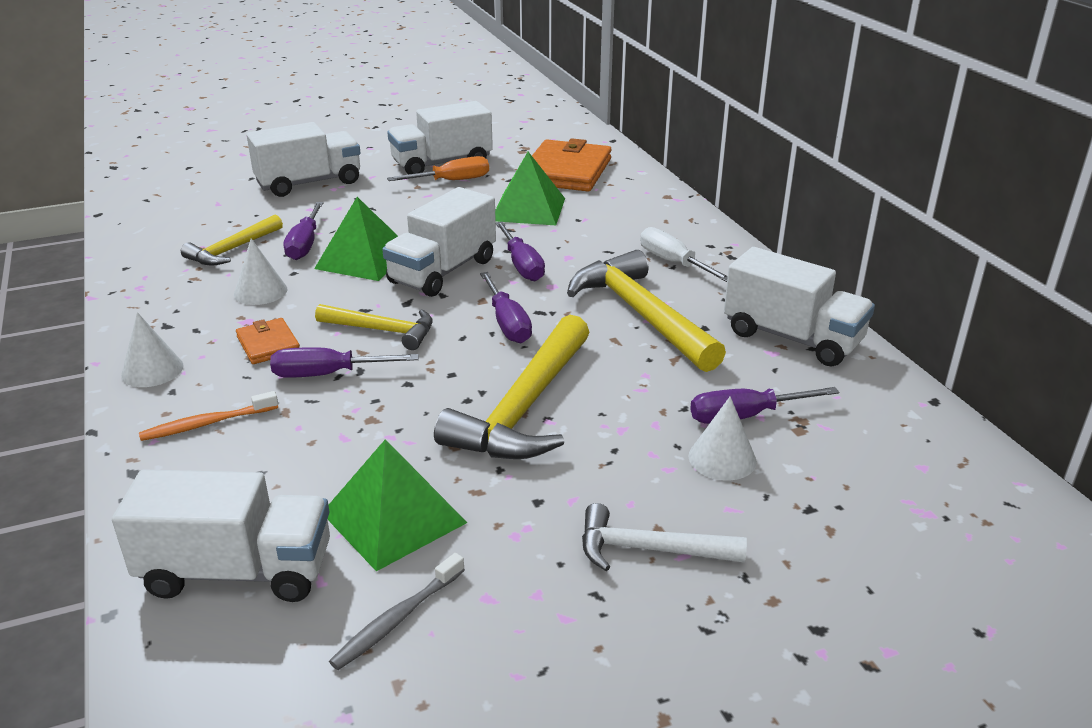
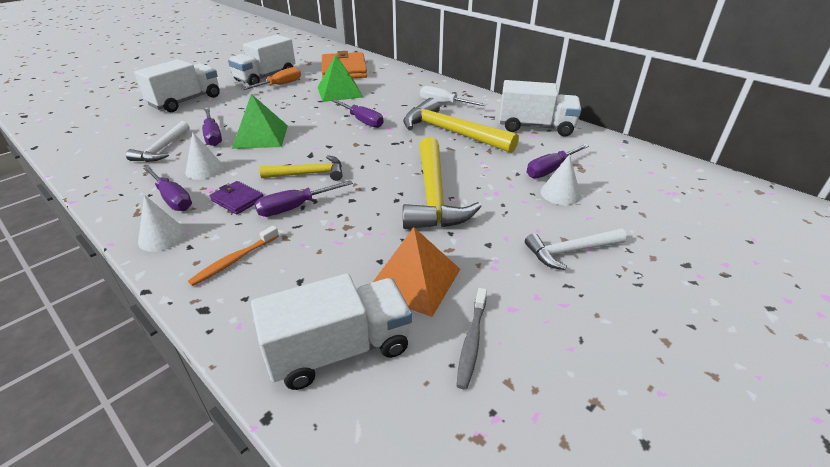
camera: 25 degrees left, 5 degrees up
(232, 250) = (162, 149): yellow hammer -> white hammer
(268, 344) = (237, 200): orange wallet -> purple wallet
(394, 517) = (414, 280): green pyramid -> orange pyramid
(443, 271) = (318, 133): white truck -> none
(507, 323) = (381, 153): purple screwdriver -> purple screwdriver (172, 199)

